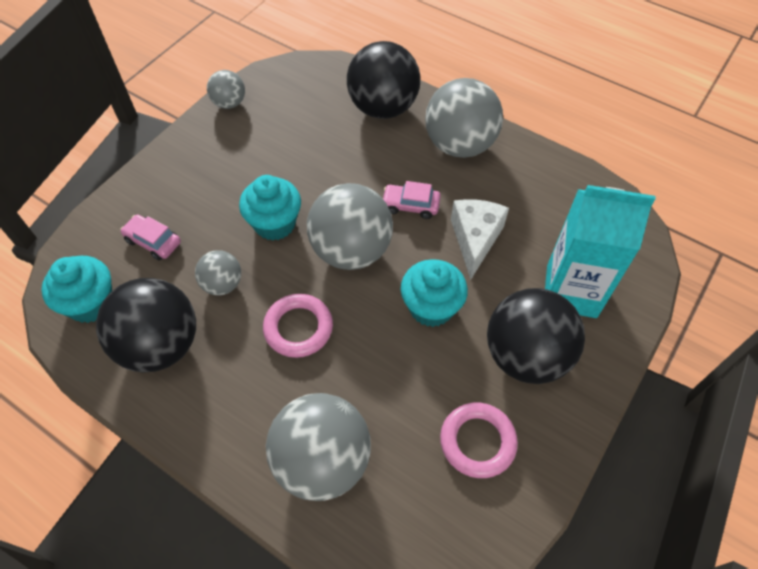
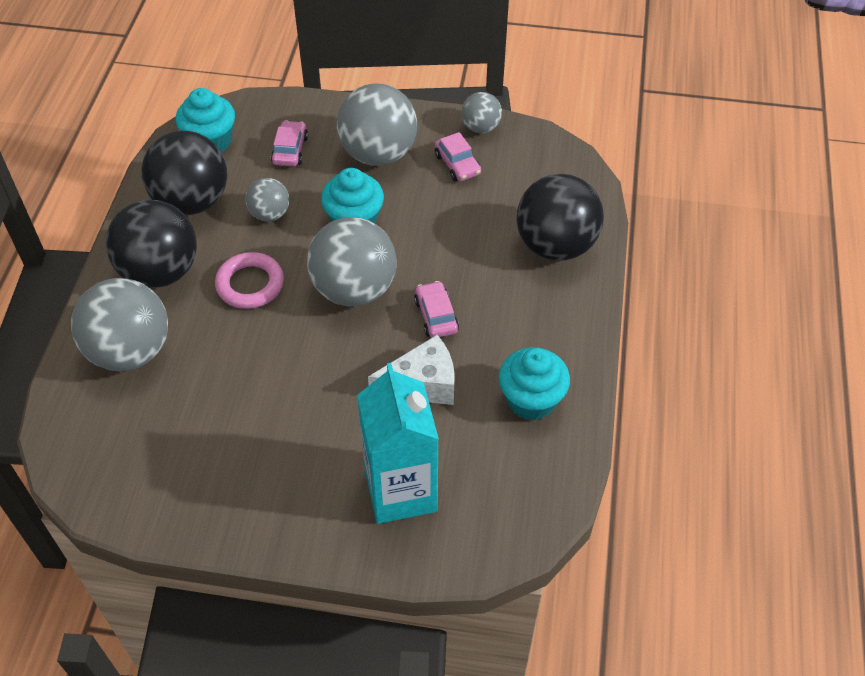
camera: 65 degrees right, 5 degrees down
(259, 132) = (457, 164): none -> pink car
(431, 307) = (320, 375): turquoise cupcake -> turquoise cupcake (531, 400)
(459, 145) = (545, 329): grey ball -> grey ball (378, 154)
(477, 442) = (191, 459): pink ring -> none
(526, 355) = (301, 471): black ball -> black ball (160, 272)

